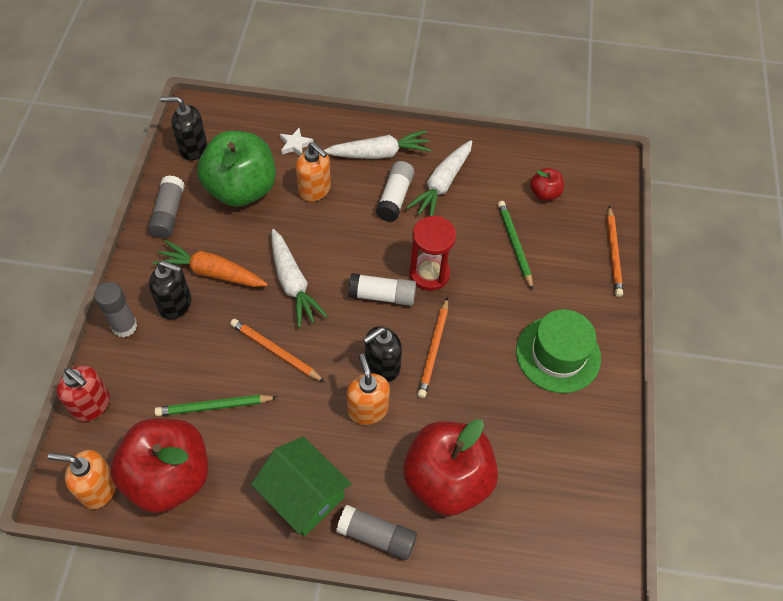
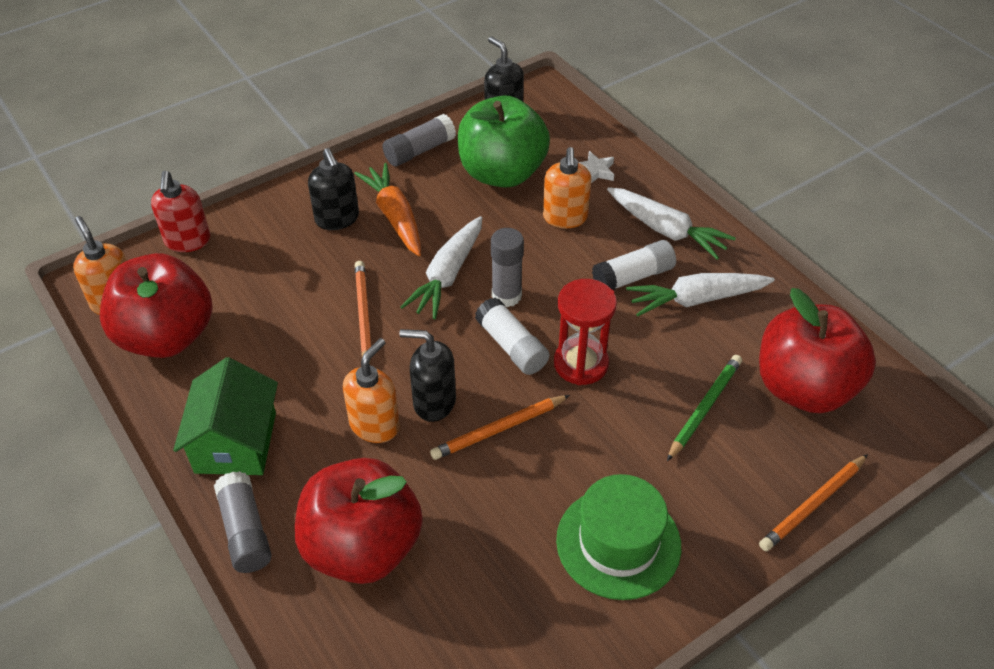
camera: 50 degrees right, 10 degrees down
(124, 326) = (281, 205): grey glue stick -> grey glue stick (506, 296)
(214, 406) = (264, 315): green pencil -> none
(544, 193) = (803, 388): red apple -> red apple, size x2.24

